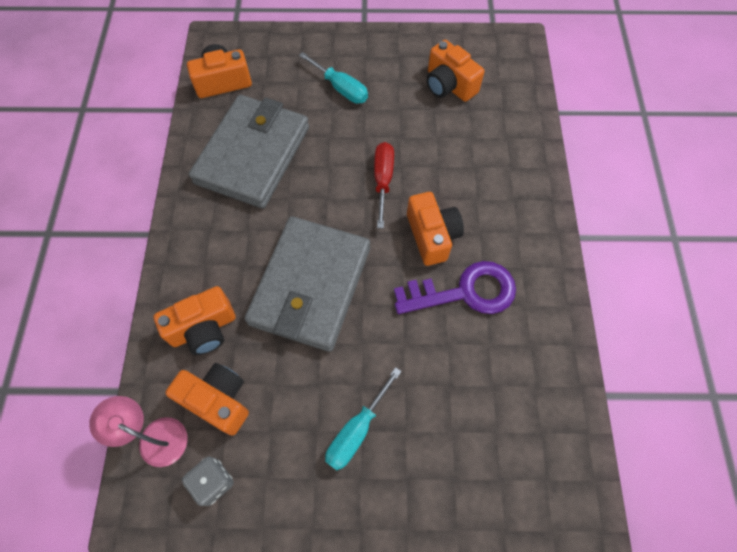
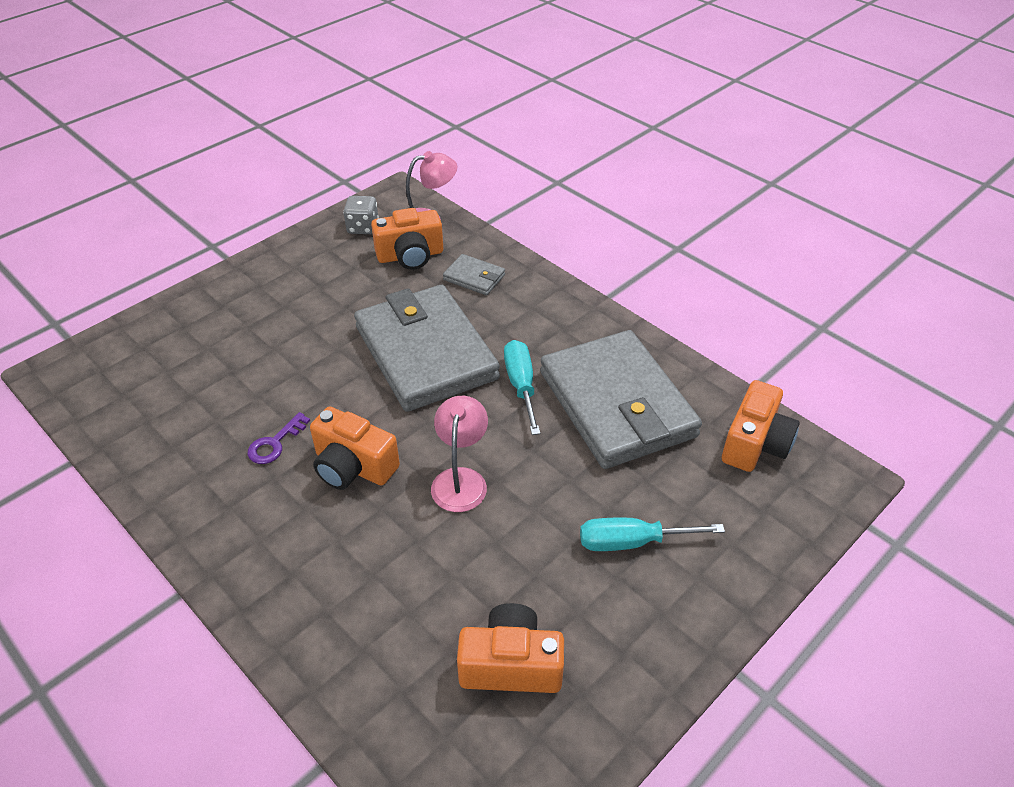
camera: 135 degrees right, 20 degrees down
(203, 328) = (474, 277): orange camera -> grey wallet
(356, 430) = (287, 303): turquoise screwdriver -> turquoise screwdriver (521, 385)
(383, 180) = (461, 479): red screwdriver -> pink lamp
(464, 292) = (275, 443): purple key -> purple key, size x0.48

